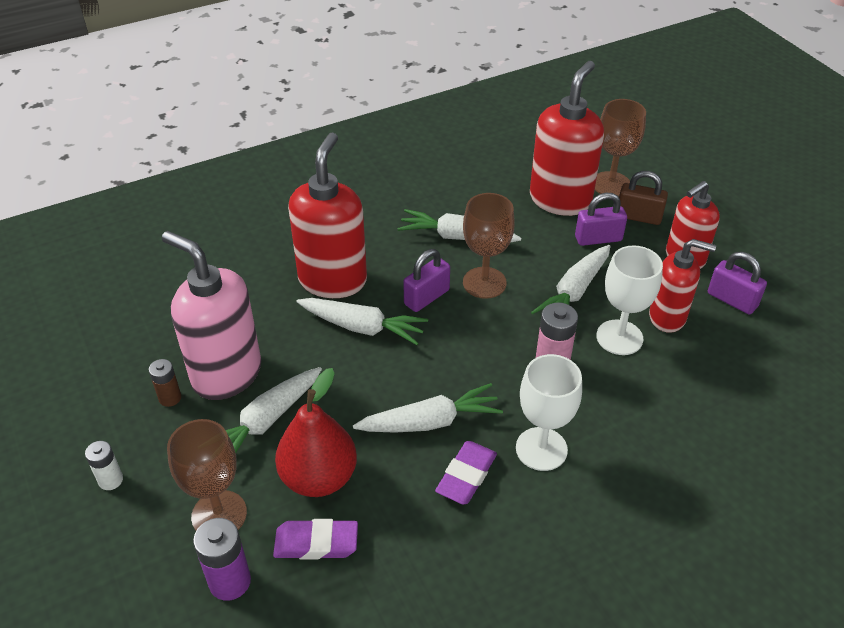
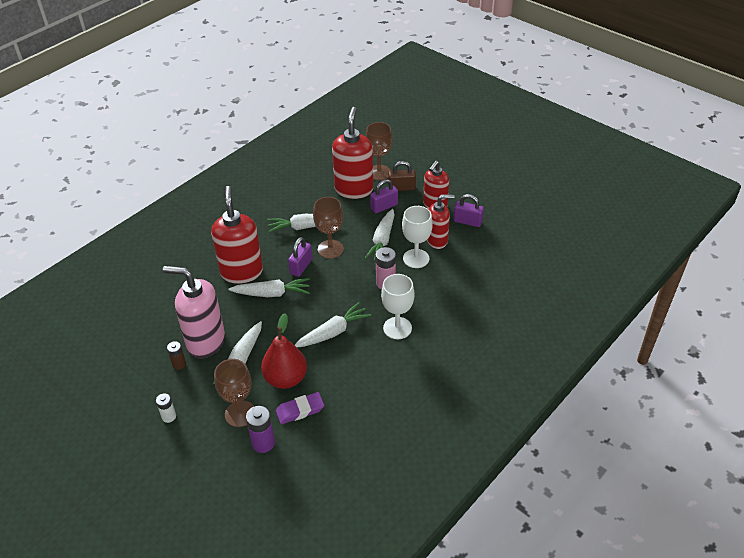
camera: 20 degrees left, 0 degrees up
(466, 476) = (364, 353): purple eraser -> none

